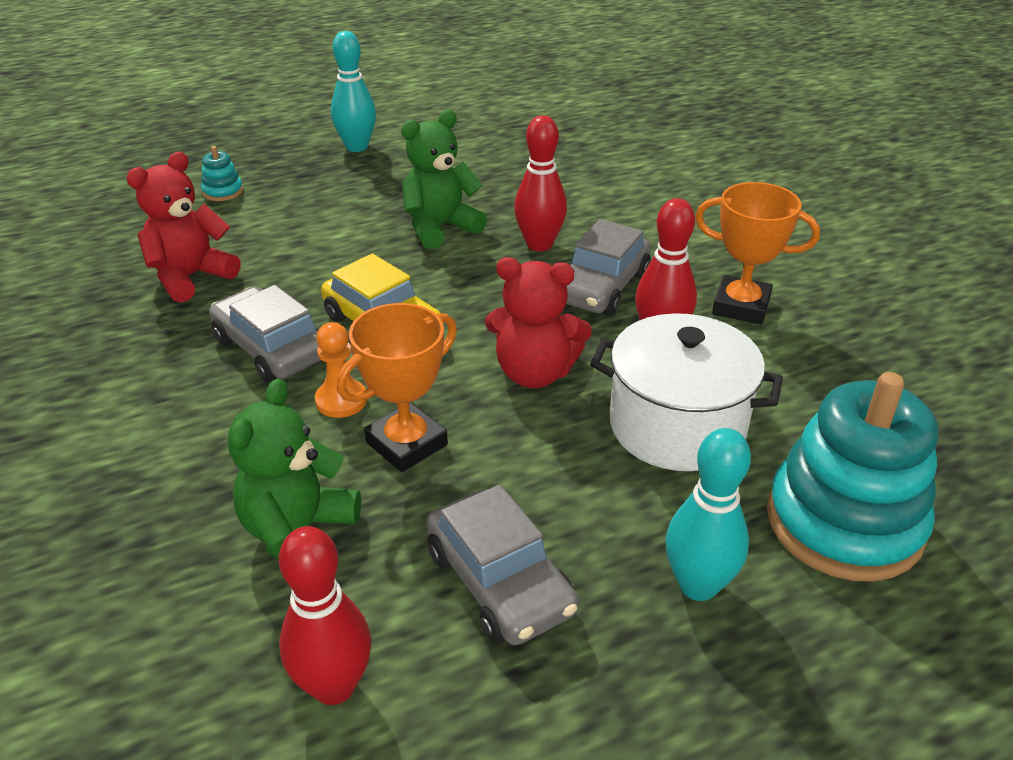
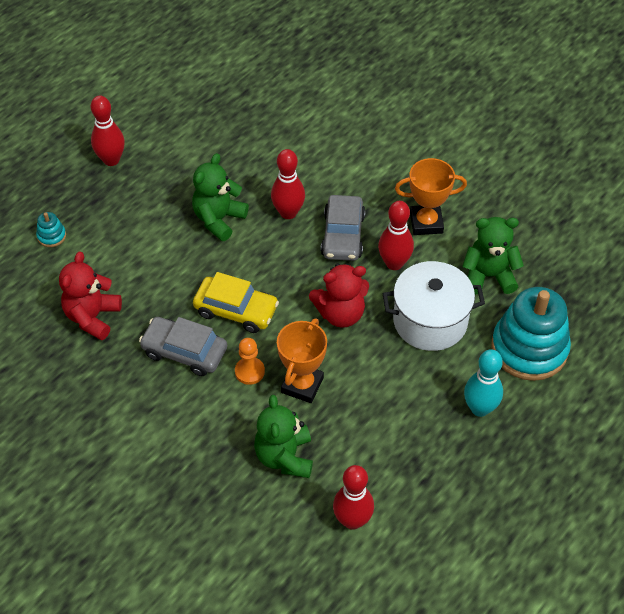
camera: 25 degrees left, 15 degrees up
(357, 147) = (111, 160): turquoise bowling pin -> red bowling pin
(500, 581) = (393, 442): grey car -> none
(814, 397) = (488, 276): none -> green teddy bear

